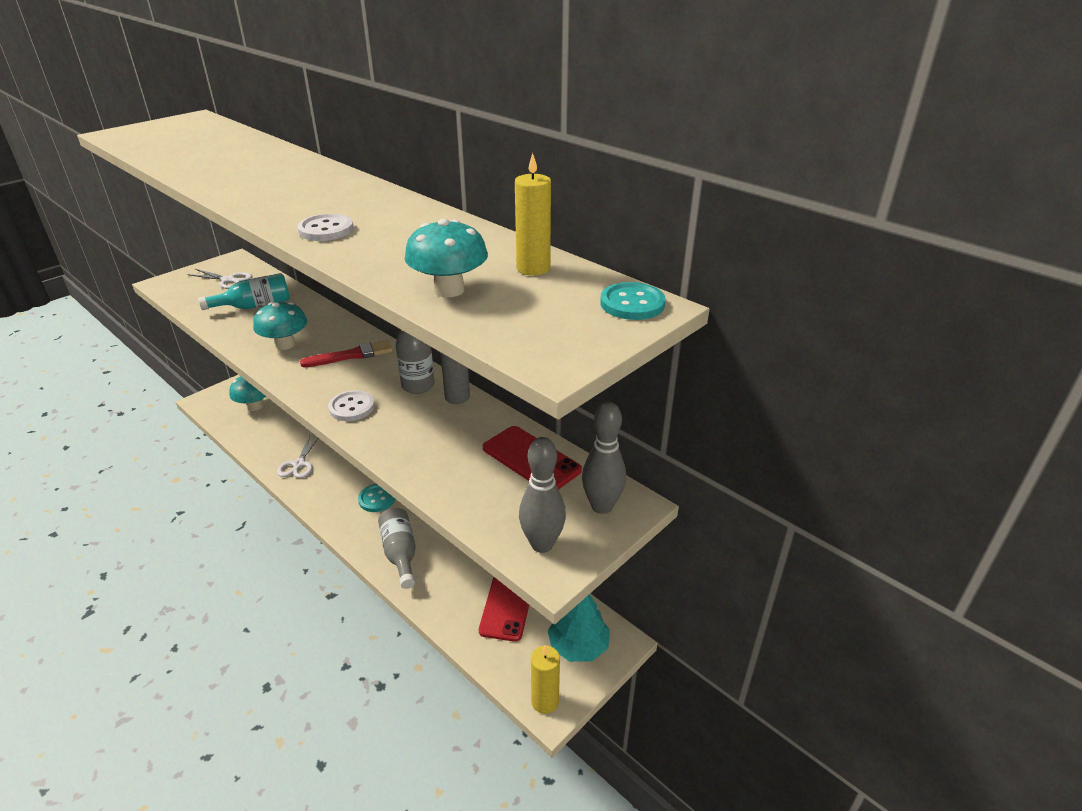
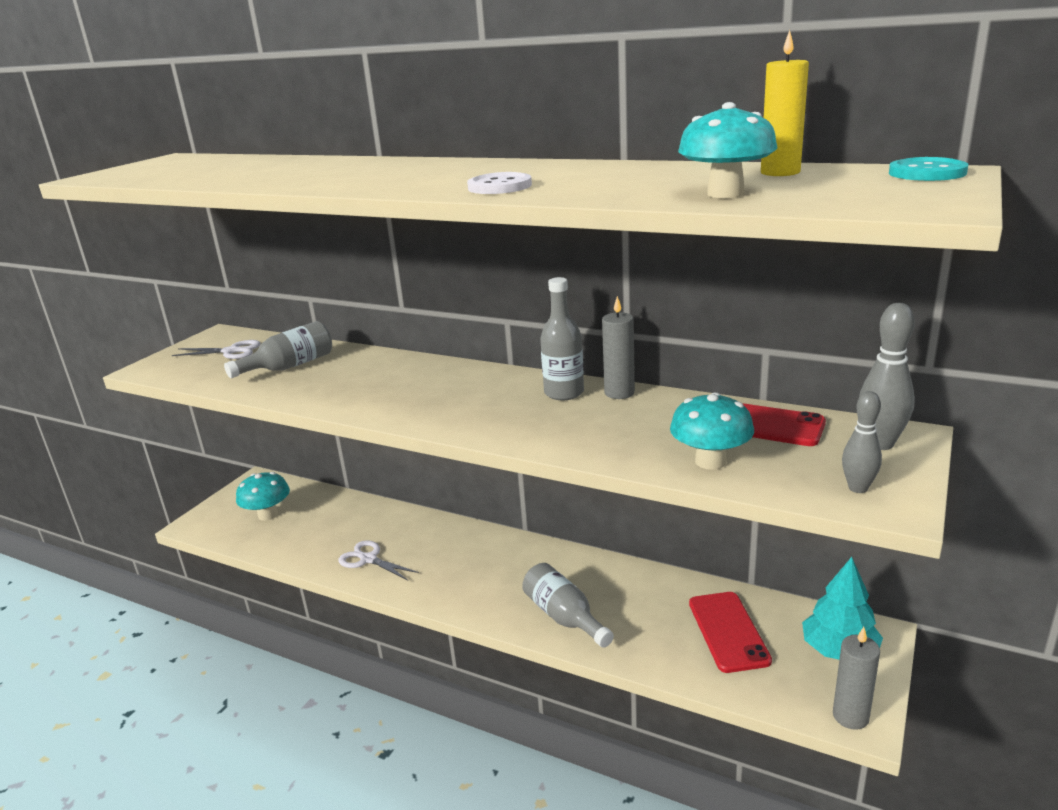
camera: 15 degrees left, 10 degrees down
(254, 306) = (289, 366): turquoise bottle -> grey bottle
(285, 344) = (365, 390): turquoise mushroom -> turquoise mushroom (710, 461)
(299, 464) = (368, 559): white scissors -> white scissors turned 135 degrees clockwise
(351, 355) = (457, 384): red brush -> none
(352, 407) = (508, 425): white button -> none
(377, 499) = (493, 570): turquoise button -> none
(542, 544) = (858, 488): grey bowling pin -> grey bowling pin, size x0.66
(545, 701) = (850, 716): yellow candle -> grey candle

